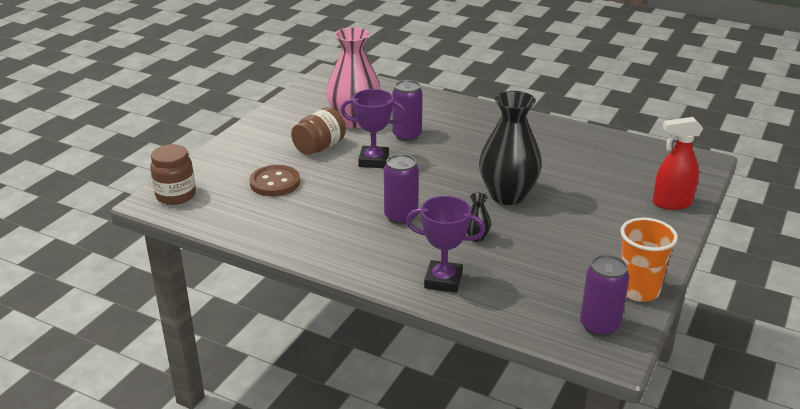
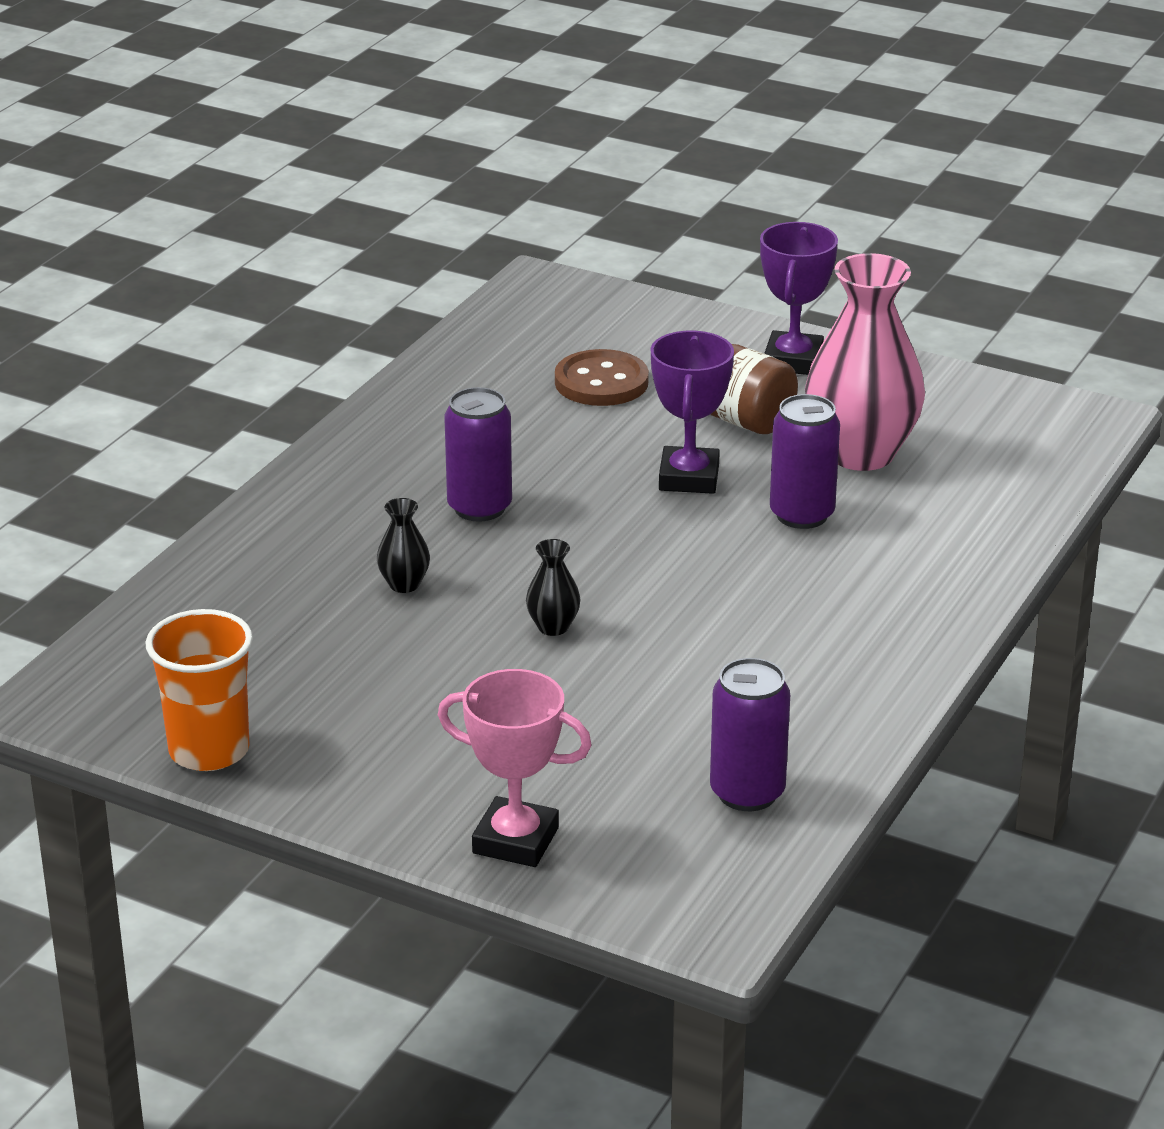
camera: 90 degrees right, 0 degrees up
(176, 195) = (557, 299): brown jar -> none
(443, 280) = (275, 547): purple trophy -> purple trophy (793, 361)
(507, 195) = (553, 627): black vase -> black vase, size x0.42
(599, 326) = (118, 695): purple can -> purple can (747, 793)
(671, 203) = (515, 840): red spray bottle -> pink trophy

